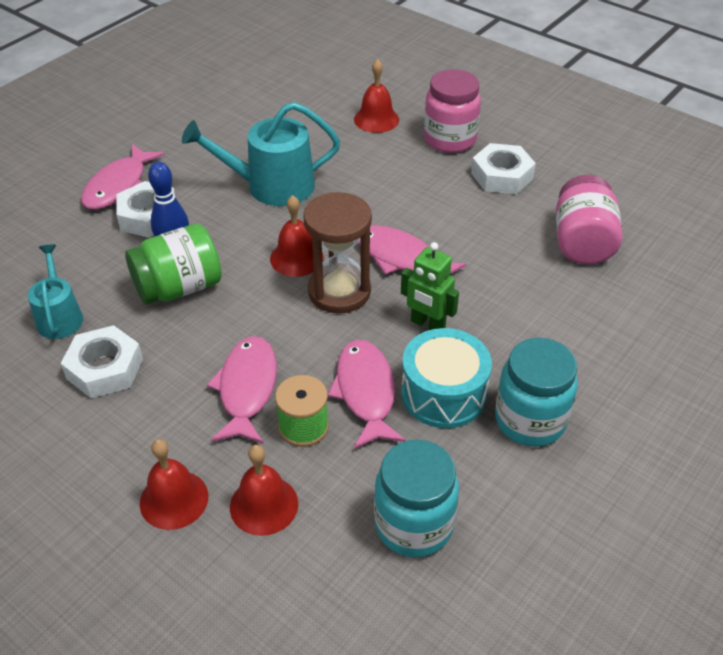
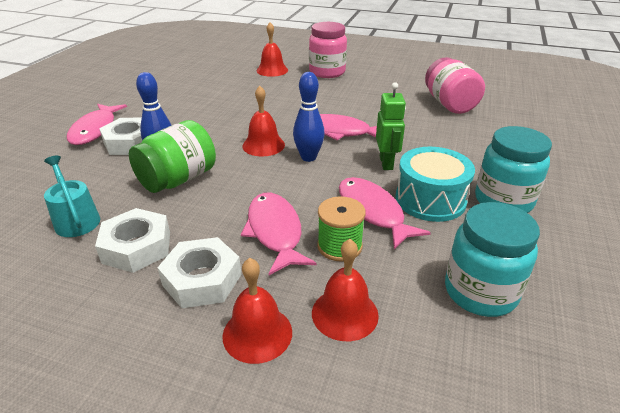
camera: 20 degrees left, 10 degrees down
(272, 186) = (220, 111): turquoise watering can -> none
(339, 291) = (308, 157): brown hourglass -> blue bowling pin
(427, 324) = (386, 163): green robot -> green robot turned 105 degrees counterclockwise
(502, 176) = (373, 83): white nut -> white nut (202, 279)

